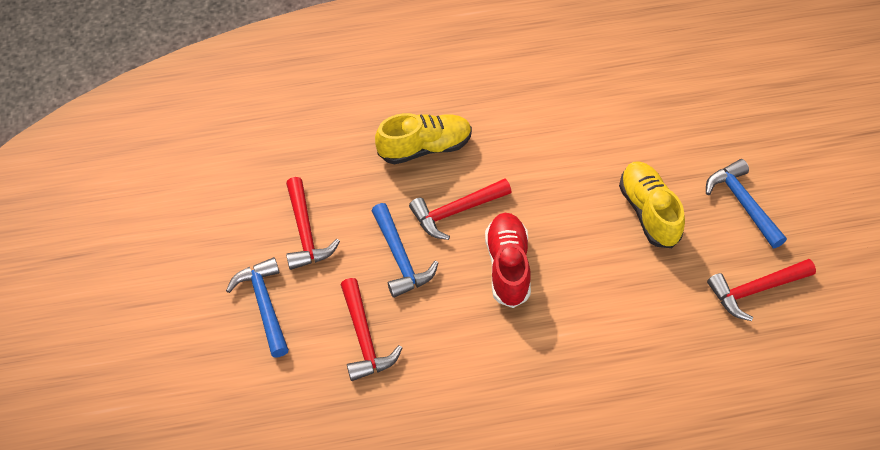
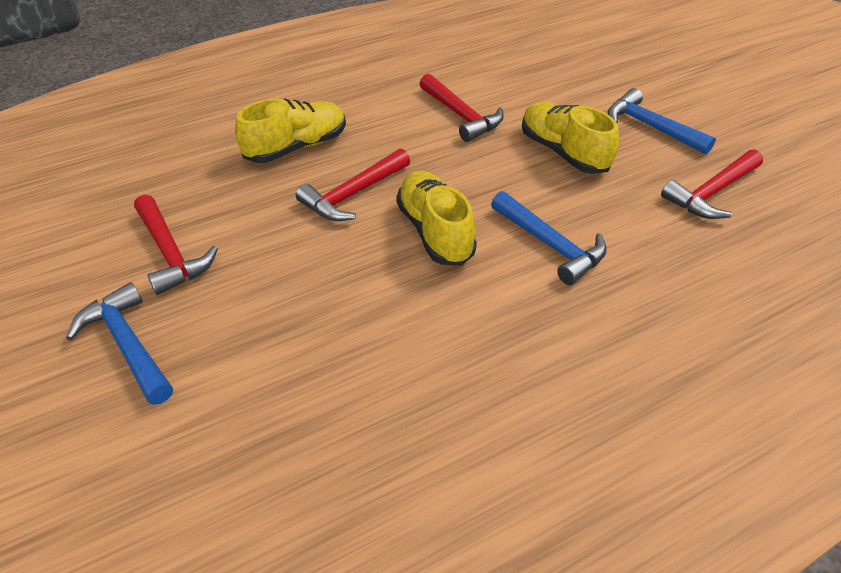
camera: 20 degrees left, 10 degrees down
(364, 338) = (280, 349): red hammer -> red hammer (461, 116)
(400, 258) = (301, 252): blue hammer -> blue hammer (550, 245)
(508, 266) = (435, 231): red shoe -> yellow shoe

